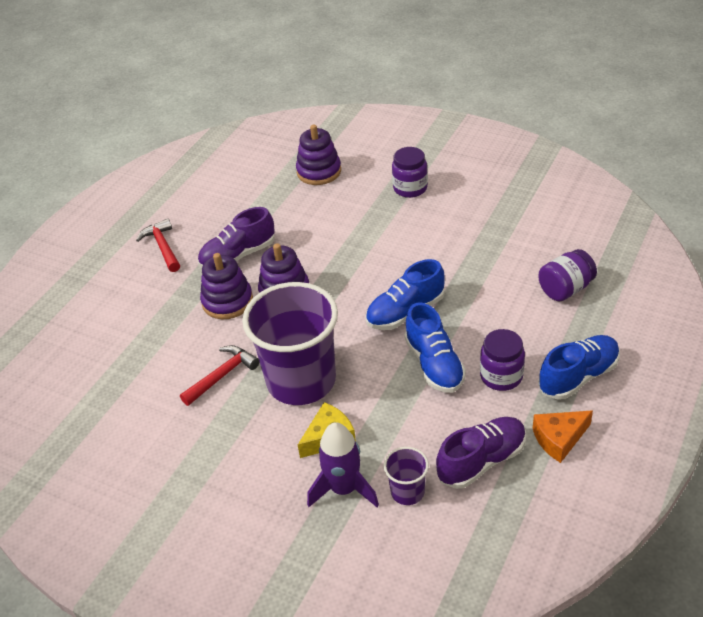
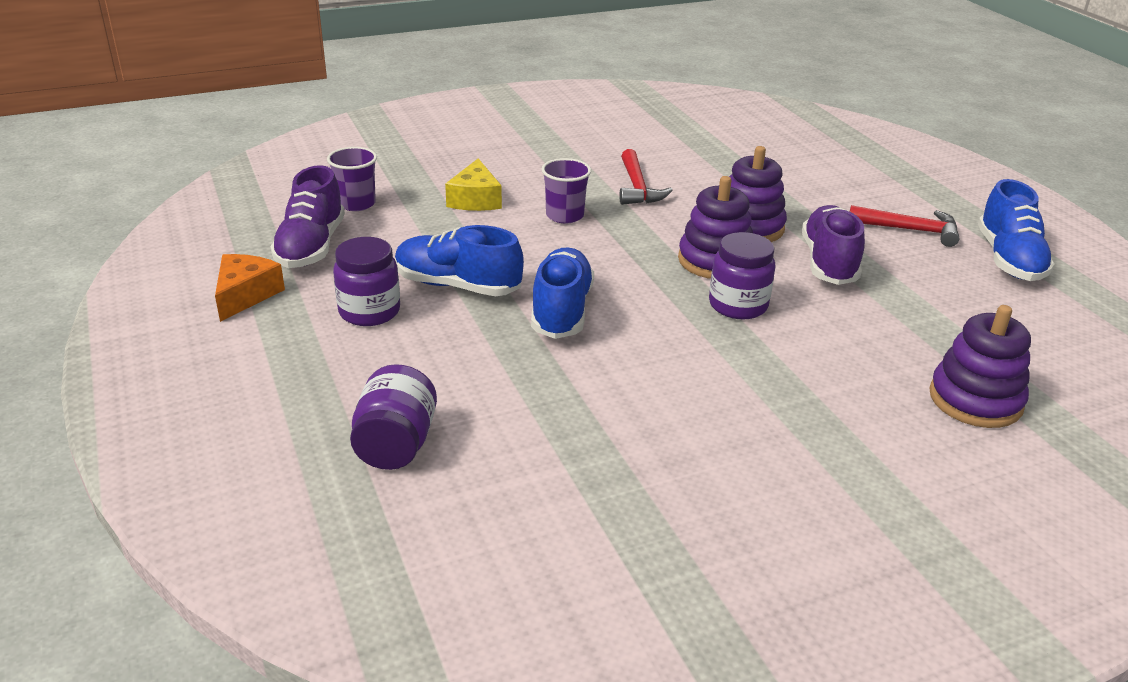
camera: 125 degrees right, 10 degrees down
(301, 381) = (564, 216): purple cup -> purple cup, size x0.44
(344, 489) = (413, 183): purple rocket -> none
(410, 188) = (823, 457): purple jar -> purple jar (738, 305)
(578, 376) = (275, 355): blue shoe -> blue shoe (1009, 259)

